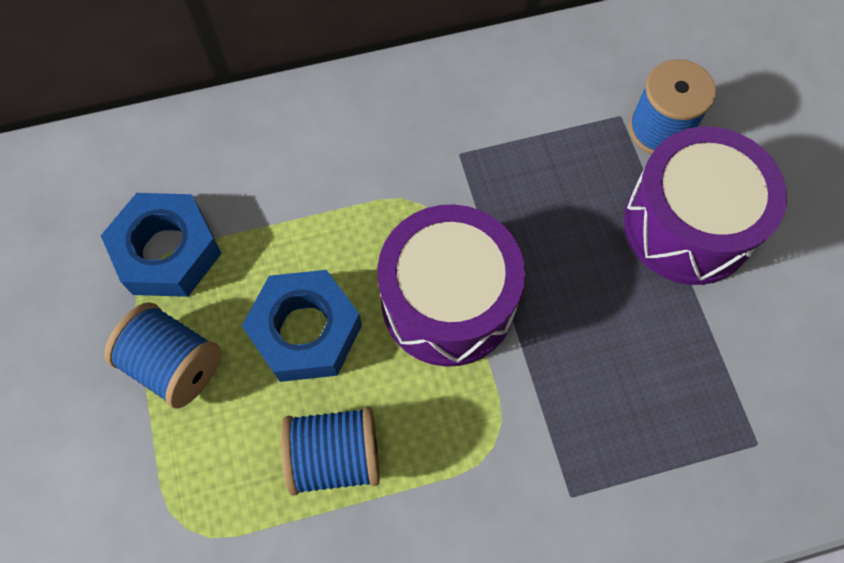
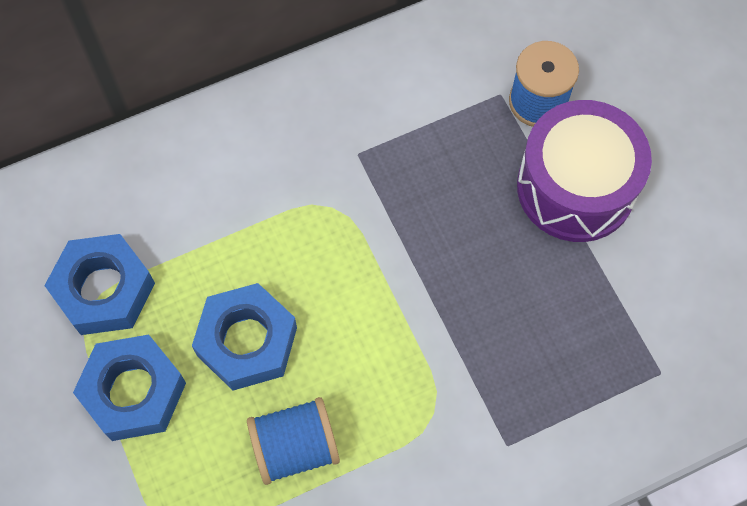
camera: 10 degrees left, 0 degrees up
(174, 365) = (133, 392): blue spool -> blue nut
(448, 301) = (371, 293): purple drum -> none

